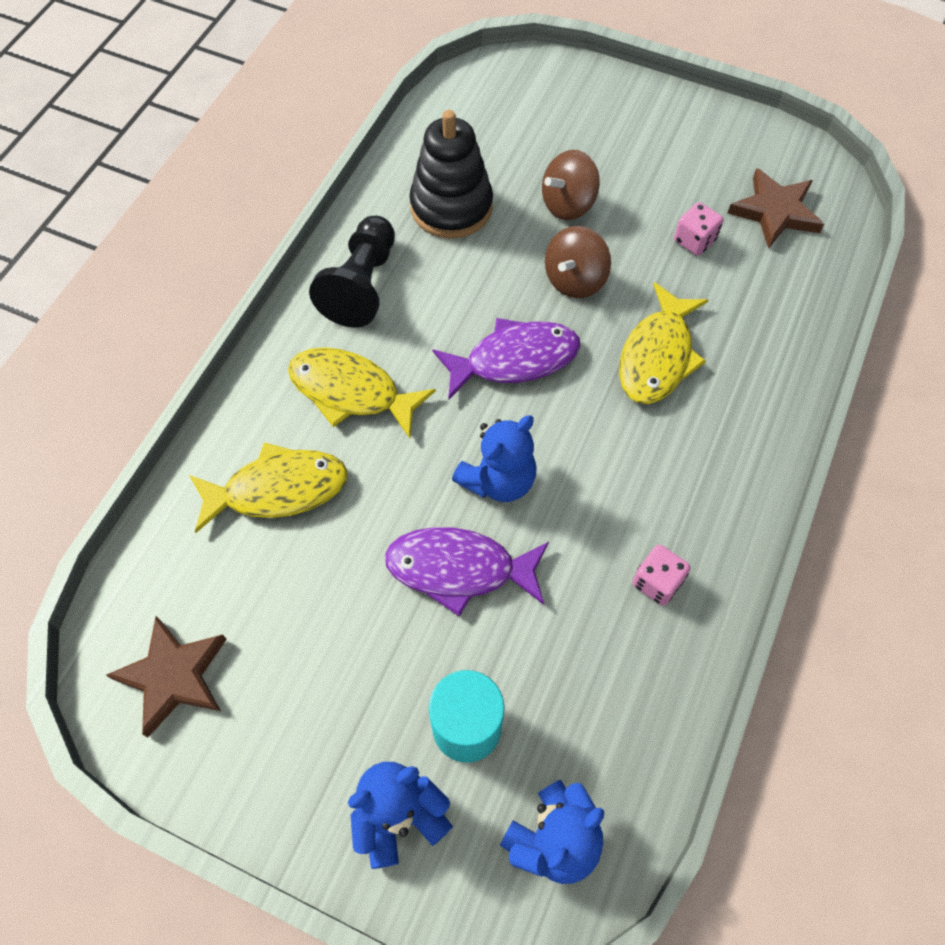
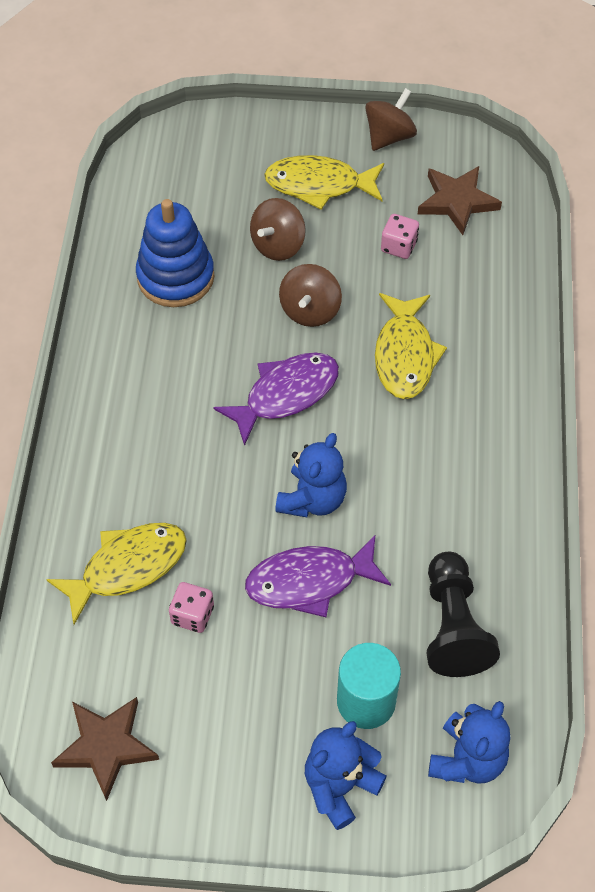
camera: 20 degrees left, 5 degrees down
(351, 392) = (156, 465): yellow fish -> yellow fish (319, 185)
(362, 285) = (124, 370): black pawn -> black pawn (453, 626)
(451, 207) = (175, 277): black stacking toy -> blue stacking toy
(657, 582) = (473, 539): pink dice -> pink dice (192, 615)
(727, 127) = (389, 136): none -> brown spinning top

